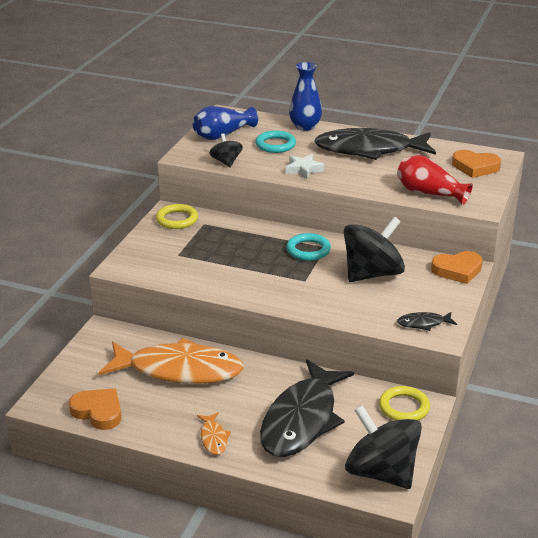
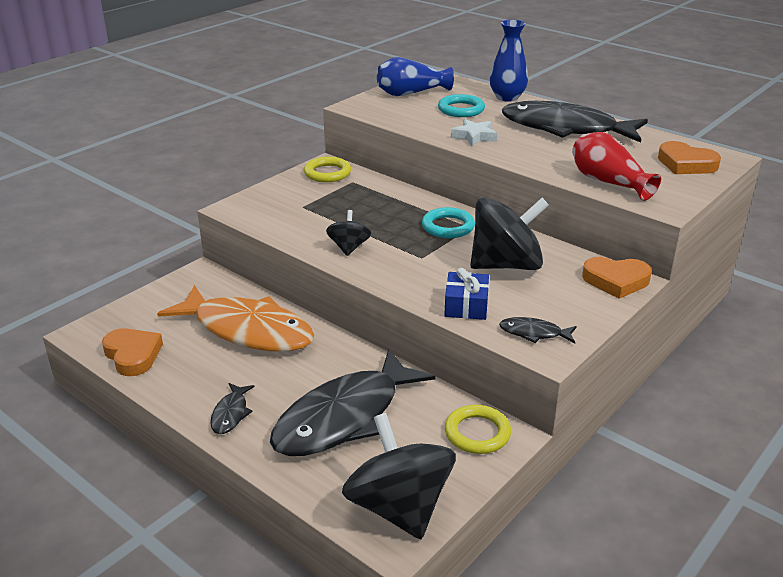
camera: 20 degrees right, 0 degrees up
(213, 438) = (231, 414): orange fish -> black fish
(226, 162) = (394, 118): black spinning top -> black spinning top (349, 247)
(363, 312) = (466, 305): none -> blue gift

